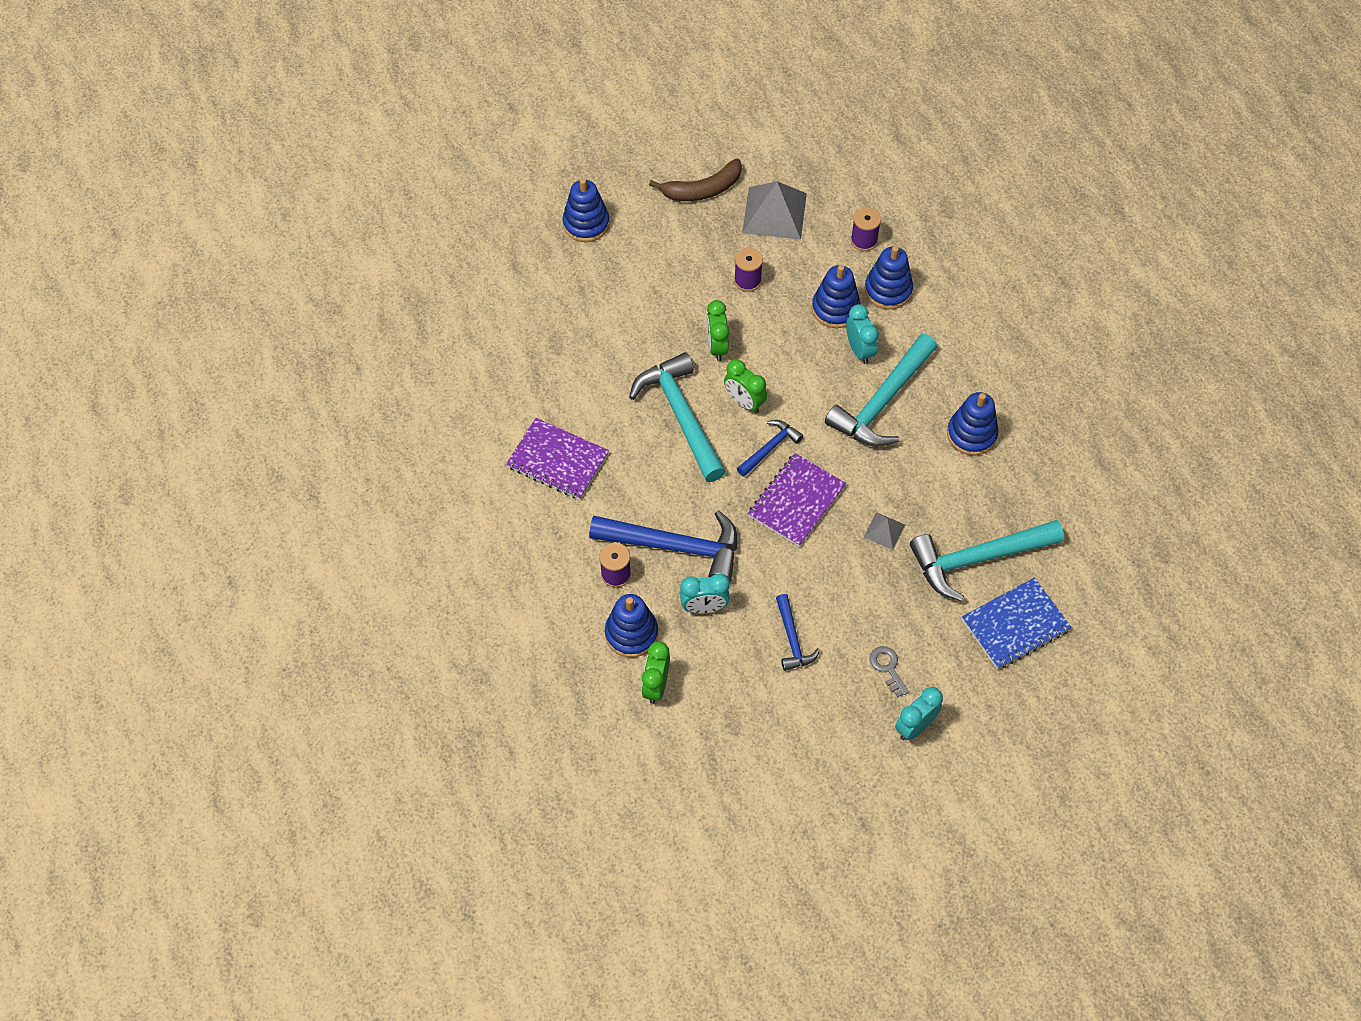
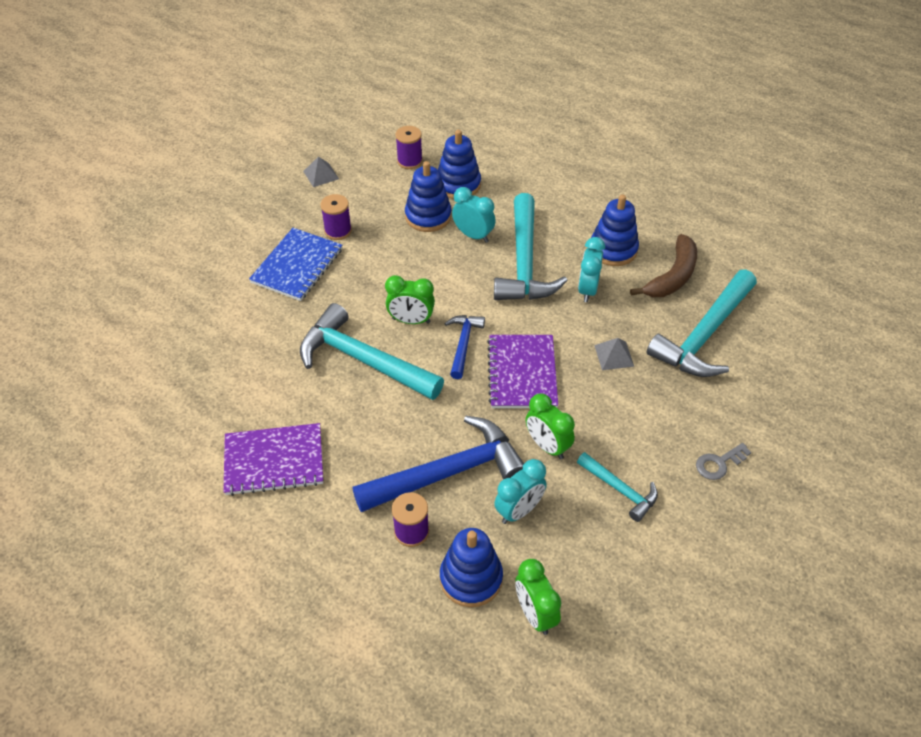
camera: 35 degrees left, 10 degrees down
(586, 224) = (157, 255): blue stacking toy -> none
(702, 189) = (246, 185): brown banana -> brown banana (672, 276)
(717, 347) = (351, 291): green clock -> green clock (547, 446)
(774, 213) = (321, 175): grey pyramid -> grey pyramid, size x0.49
(792, 639) = (620, 490): blue hammer -> turquoise hammer
(887, 668) = (719, 463): grey key -> grey key turned 60 degrees counterclockwise
(915, 726) = (787, 499): turquoise clock -> turquoise clock (587, 290)
(1015, 625) = (780, 368): blue notebook -> blue notebook (297, 266)

